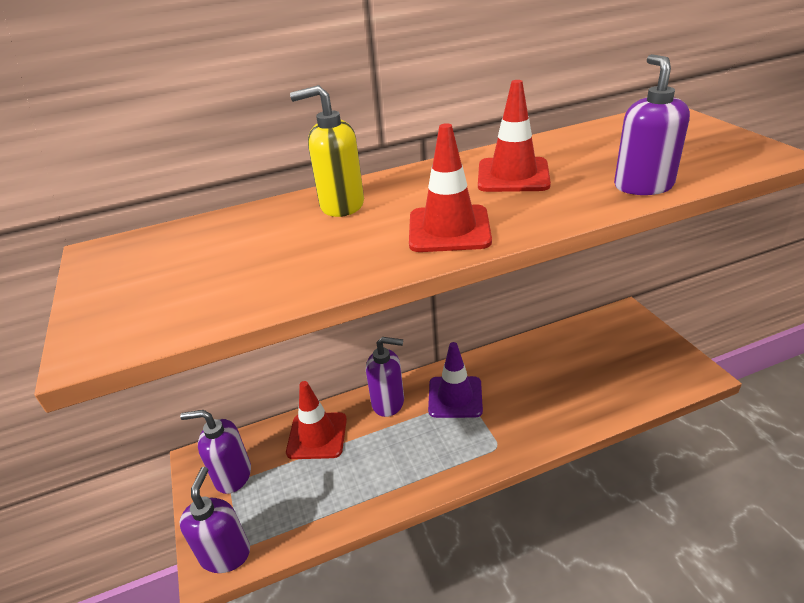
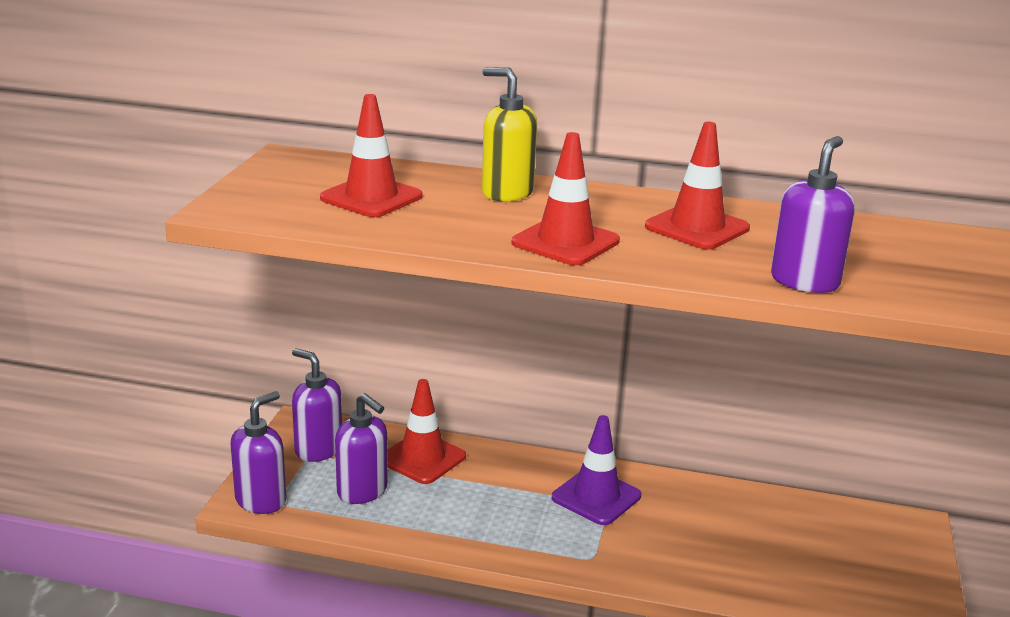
camera: 30 degrees right, 10 degrees down
(234, 260) = (371, 197): none -> red traffic cone
(388, 402) = (521, 467): purple soap dispenser -> purple soap dispenser (363, 491)

